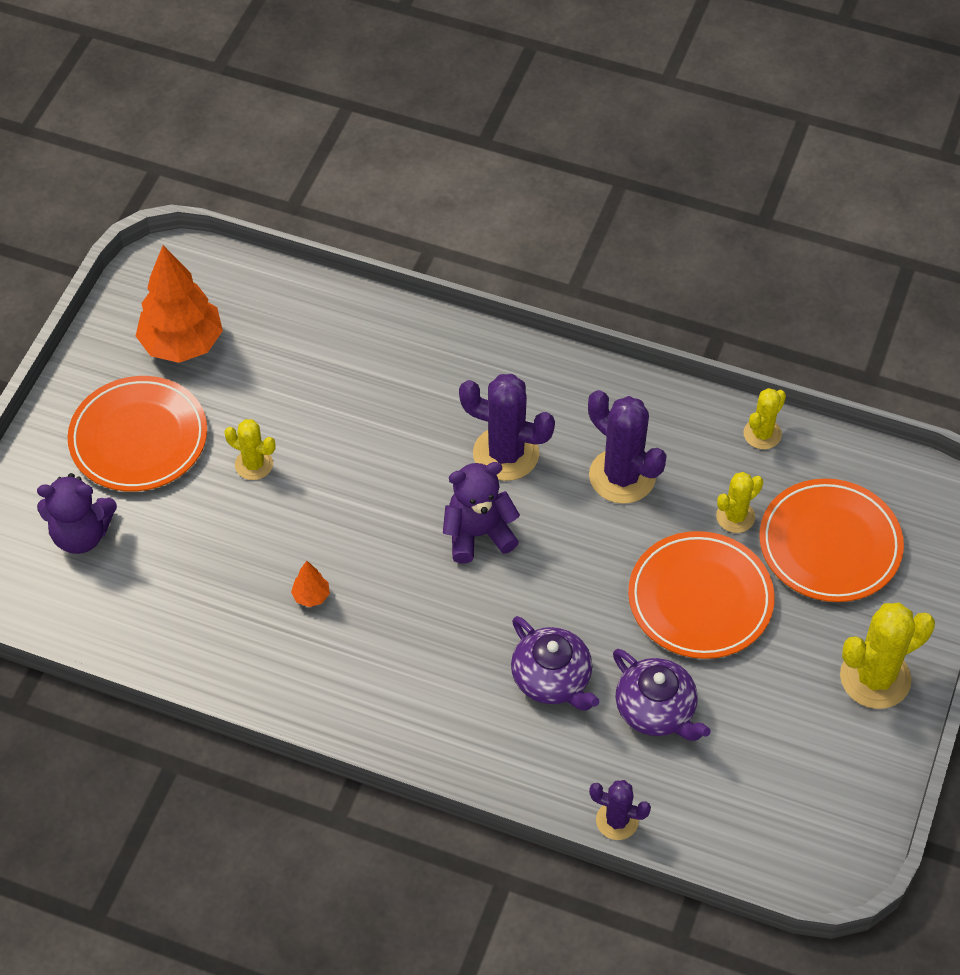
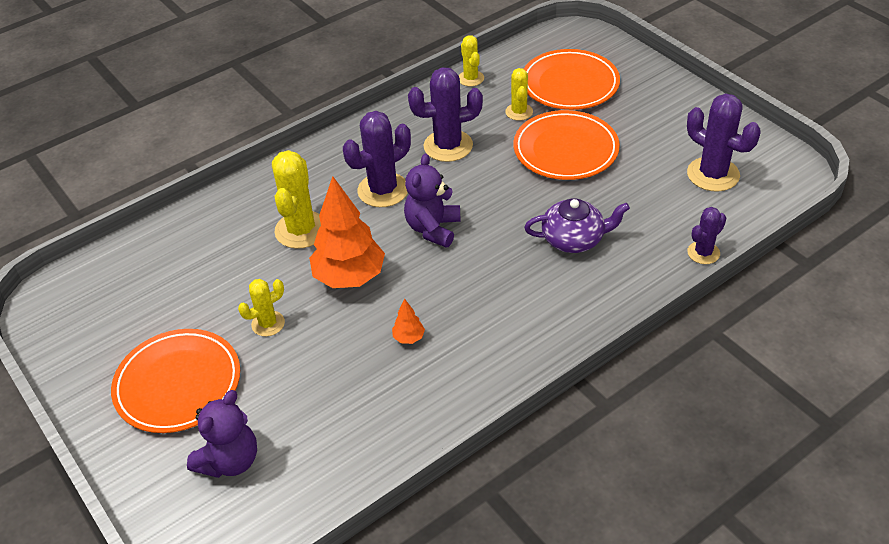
camera: 55 degrees left, 10 degrees down
(182, 344) = (123, 322): orange tree -> orange tree (349, 277)
(656, 710) = (632, 201): purple teapot -> none
(764, 777) = (713, 174): none -> purple cactus
(875, 678) = (674, 104): yellow cactus -> yellow cactus (301, 230)

